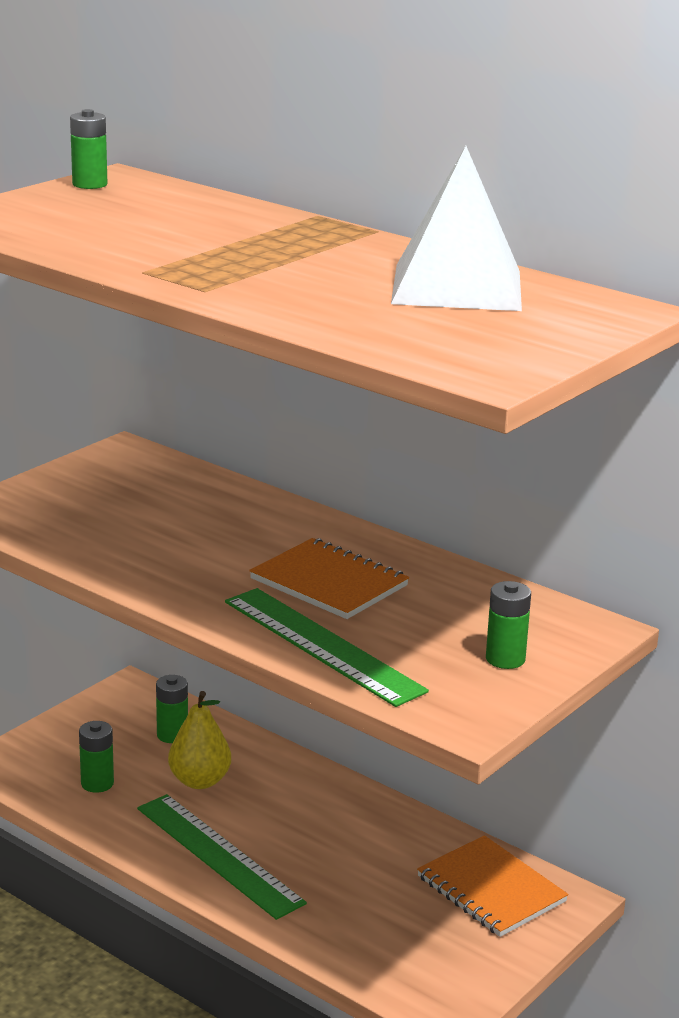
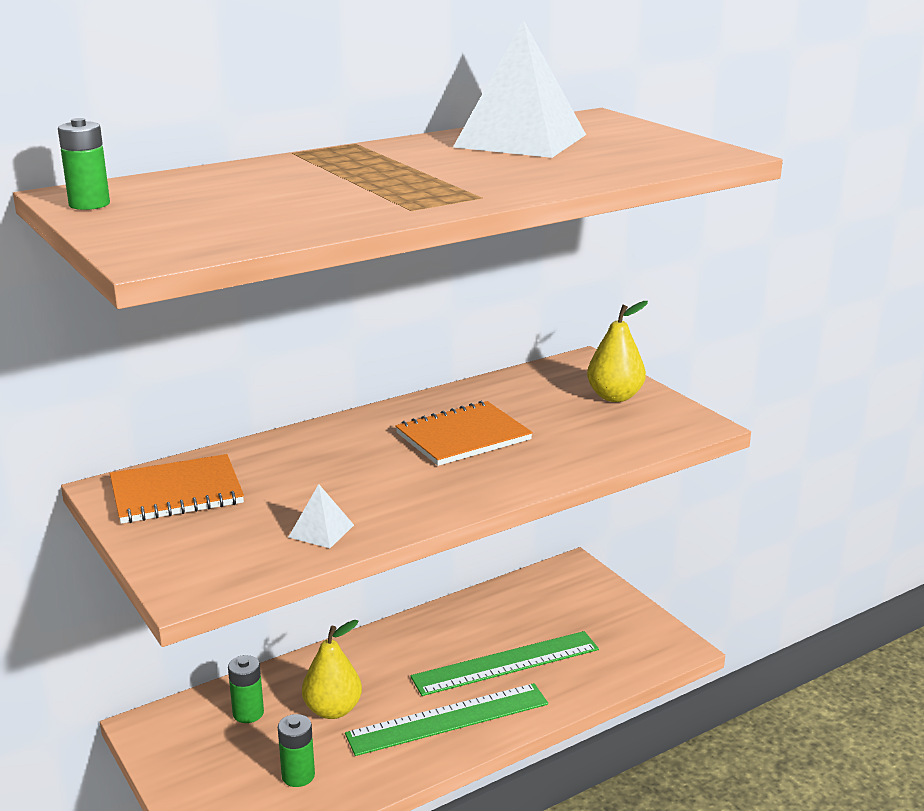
camera: 70 degrees left, 0 degrees up
(94, 546) = (321, 531): none -> white pyramid
(322, 645) = (567, 455): green ruler -> green ruler (506, 663)
(491, 889) = (550, 596): orange notebook -> orange notebook (176, 492)
(505, 659) = (614, 396): green battery -> yellow pear

